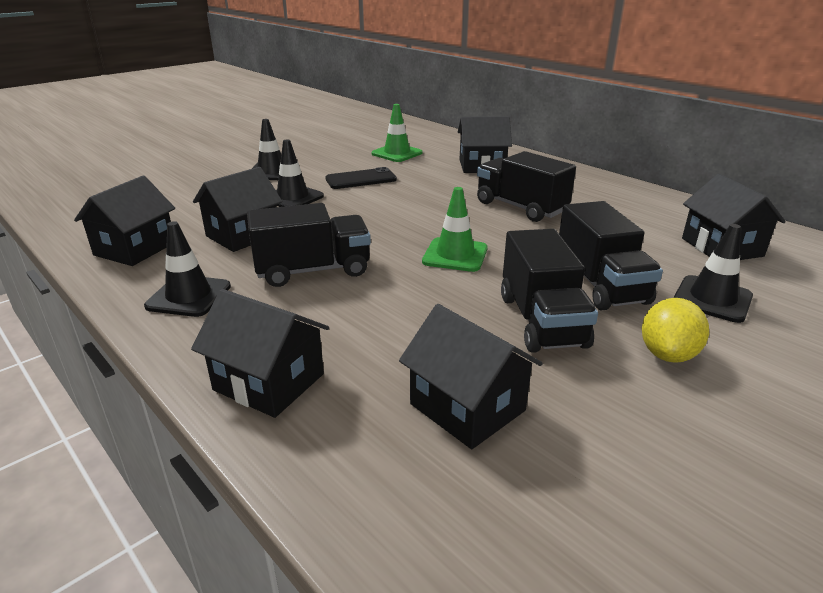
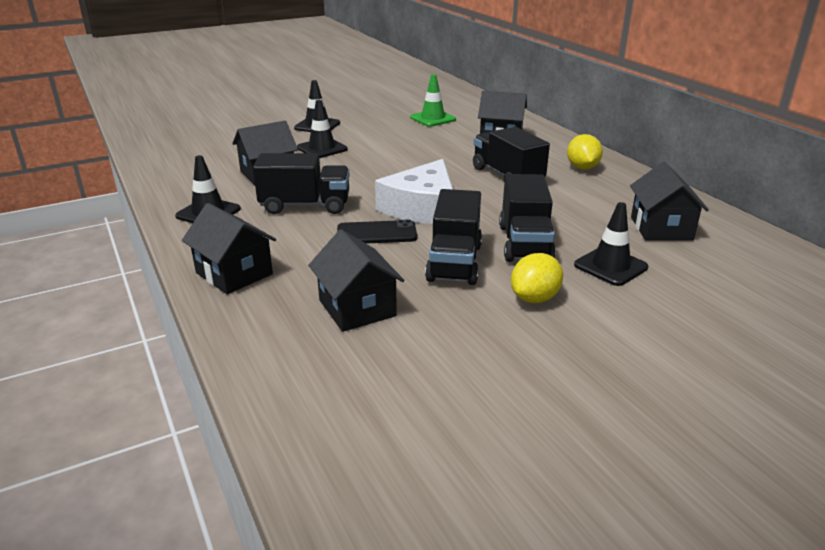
camera: 15 degrees right, 0 degrees up
(135, 249) = (186, 175): black house -> none
(361, 179) = (386, 139): black phone -> black phone (376, 233)
(455, 255) = (422, 207): green traffic cone -> white cheese
(589, 190) = (582, 168): none -> yellow lemon

